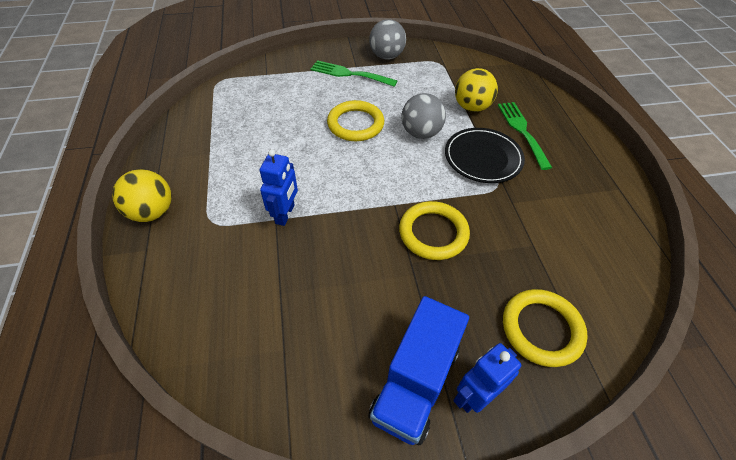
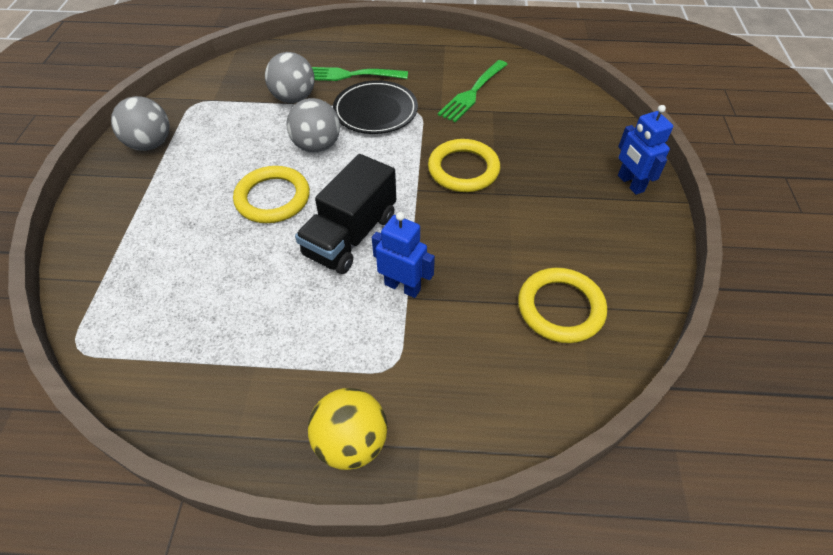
camera: 75 degrees left, 0 degrees up
(330, 173) = (351, 235): none -> black truck
(349, 74) = (165, 187): green fork -> green fork (472, 93)
(415, 382) = (617, 216): blue truck -> none
(471, 107) = (294, 98): yellow ball -> grey ball
(541, 329) = (576, 131): yellow ring -> yellow ring (560, 308)

